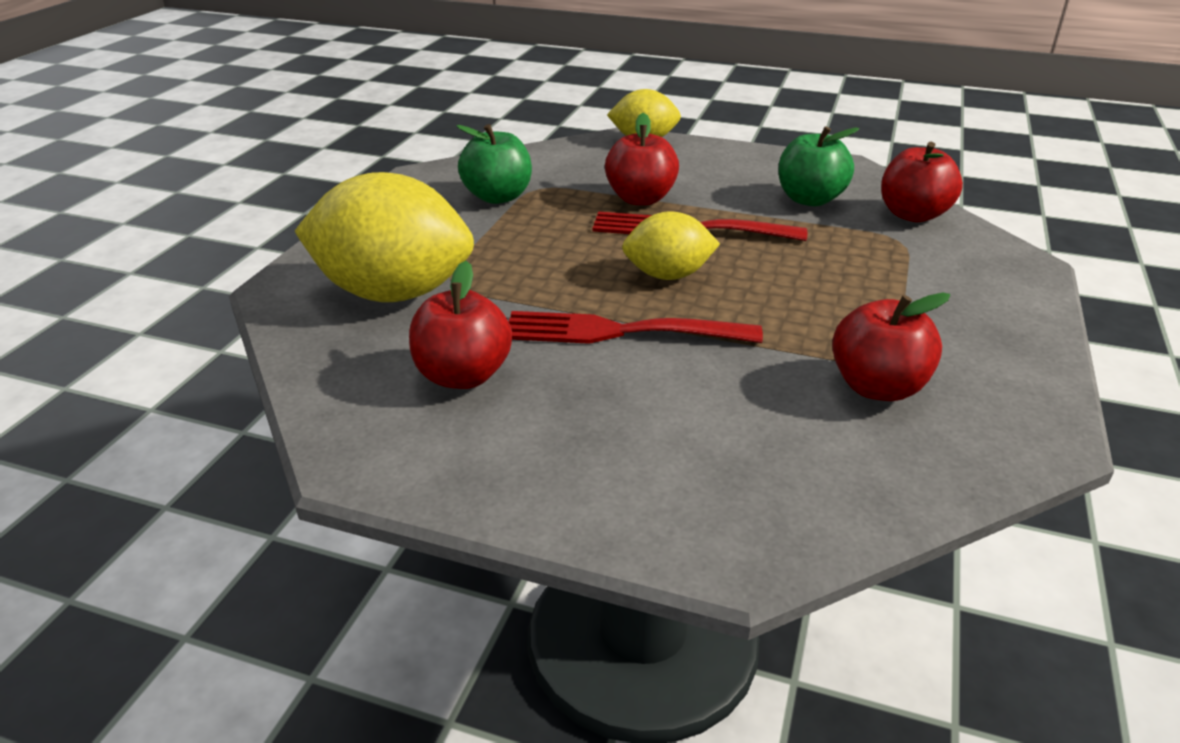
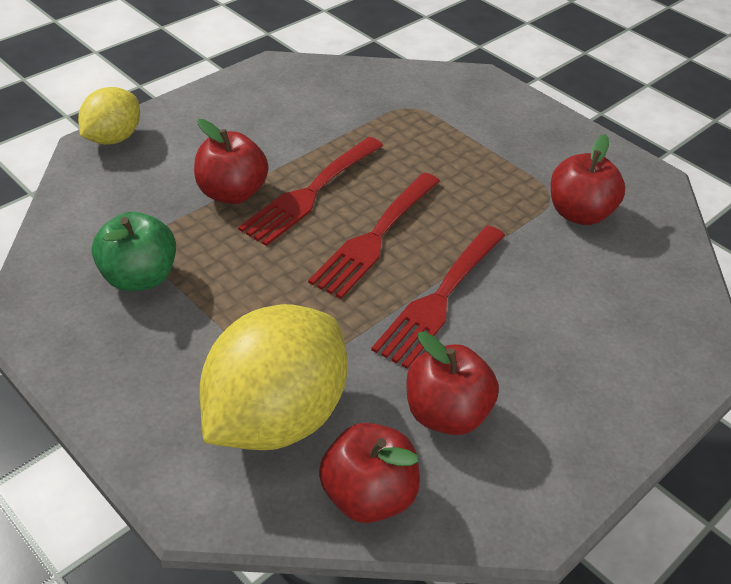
camera: 65 degrees left, 10 degrees up
(668, 275) = (375, 237): yellow lemon -> red fork
(810, 199) = (317, 111): green apple -> none
(913, 215) = (382, 82): red apple -> red apple (368, 495)

